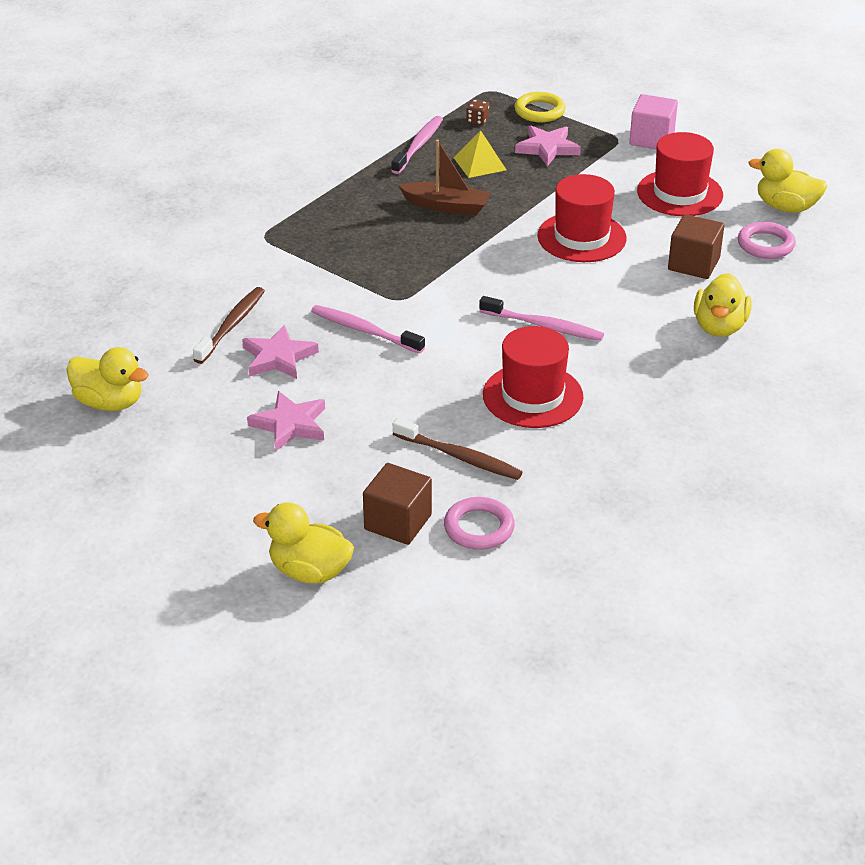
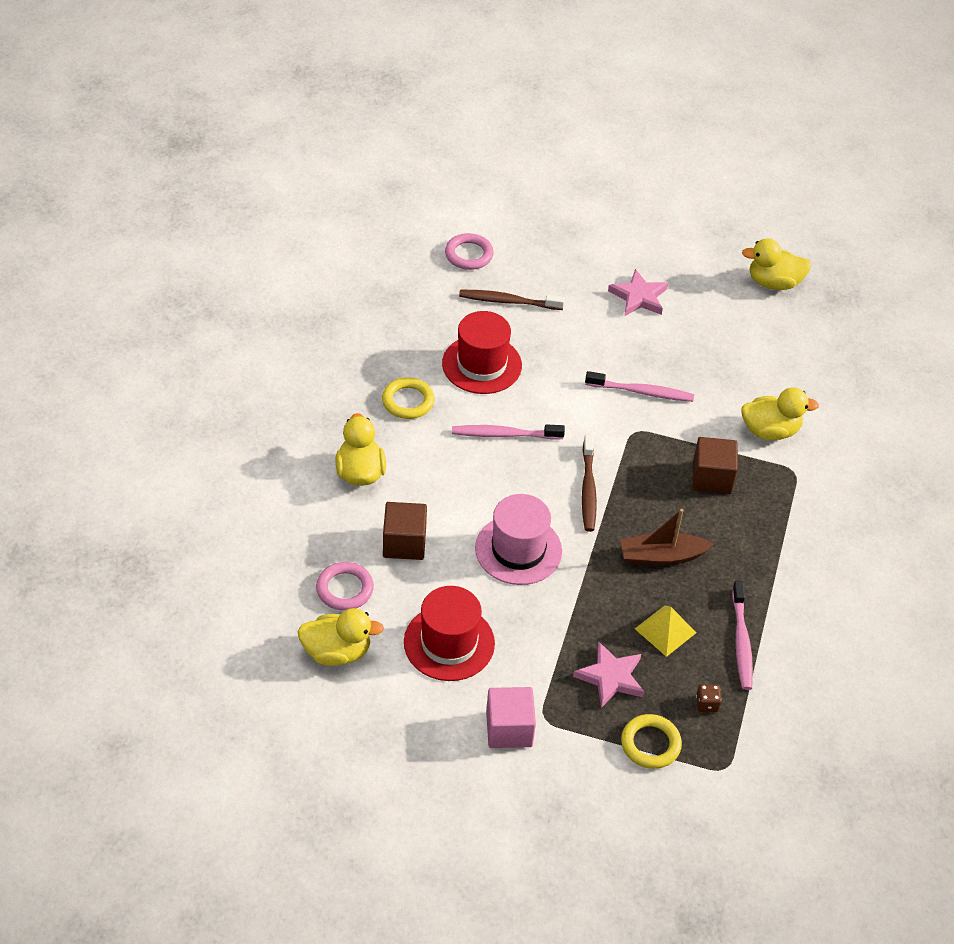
camera: 155 degrees right, 10 degrees up
(231, 325) = (745, 370): brown toothbrush -> brown toothbrush (588, 489)
(278, 357) = (688, 350): pink star -> none
(309, 571) = (556, 203): yellow duck -> yellow duck (770, 431)
(398, 522) = (522, 246): brown cube -> brown cube (711, 478)
(581, 237) = (518, 550): red hat -> pink hat
(639, 379) = (408, 401): none -> yellow ring

